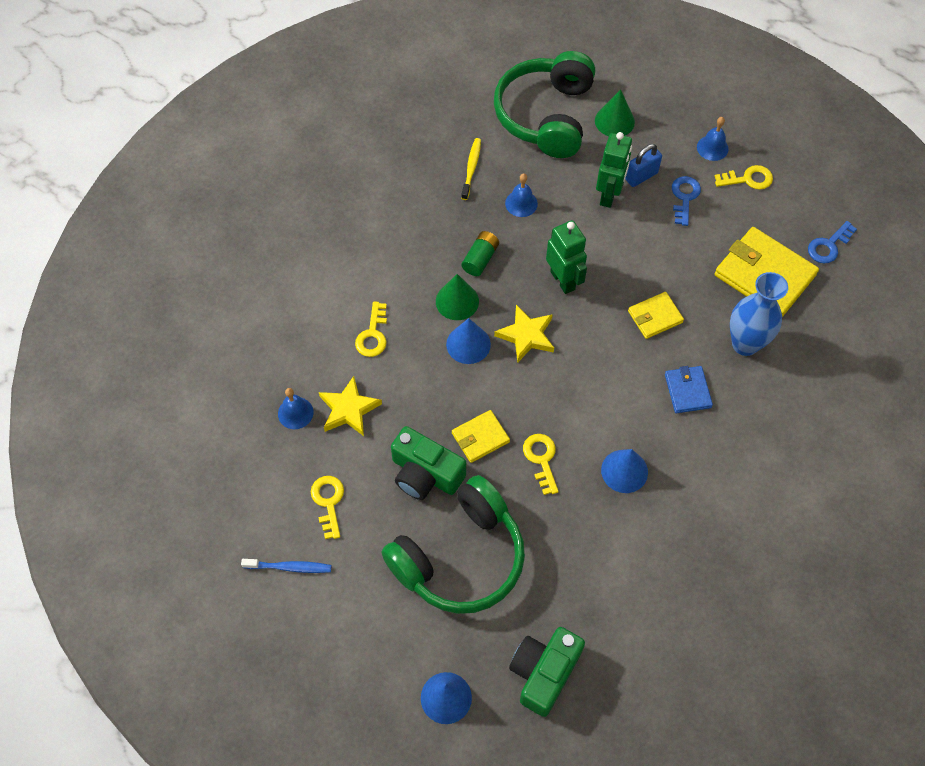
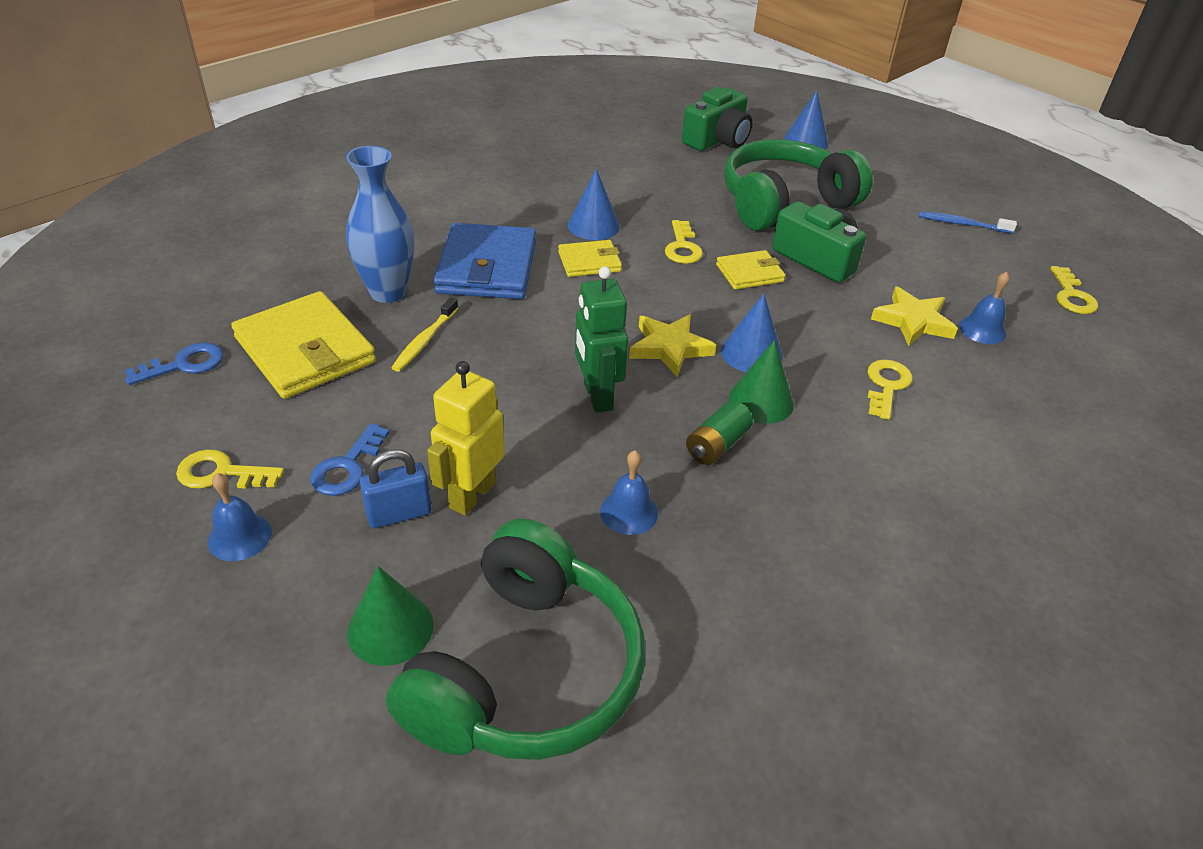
camera: 170 degrees left, 20 degrees down
(328, 502) = (927, 257): yellow key -> yellow key (1071, 296)
(471, 168) = (706, 591): yellow toothbrush -> yellow toothbrush (425, 340)
(609, 195) = (472, 495): green robot -> yellow robot
(655, 317) = (486, 336): yellow wallet -> yellow wallet (589, 262)
(687, 391) = (487, 267): blue wallet -> blue wallet, size x1.86

